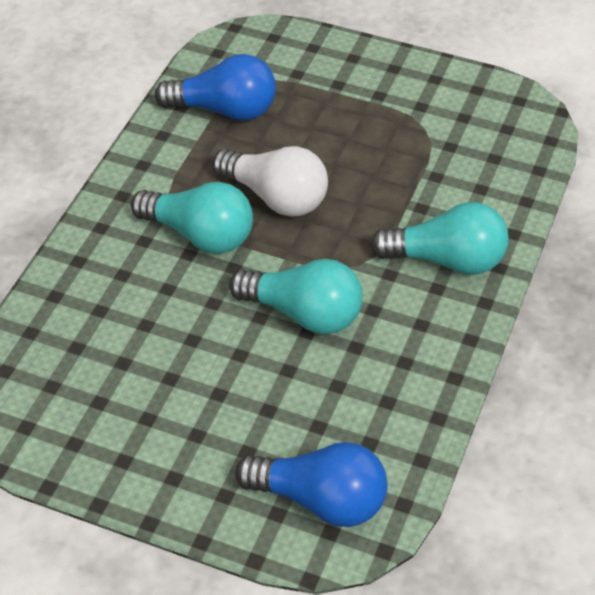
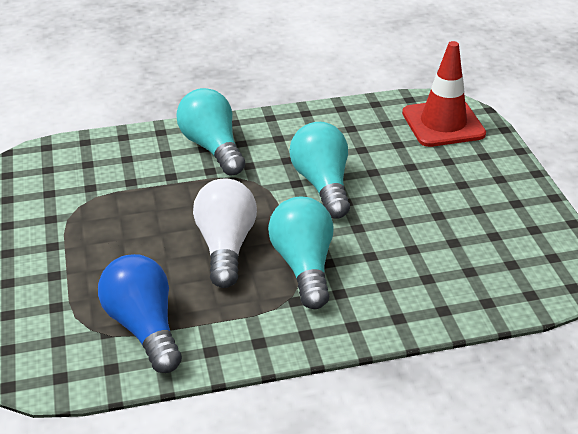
camera: 125 degrees left, 10 degrees down
(320, 500) = (443, 123): blue light bulb -> red traffic cone

